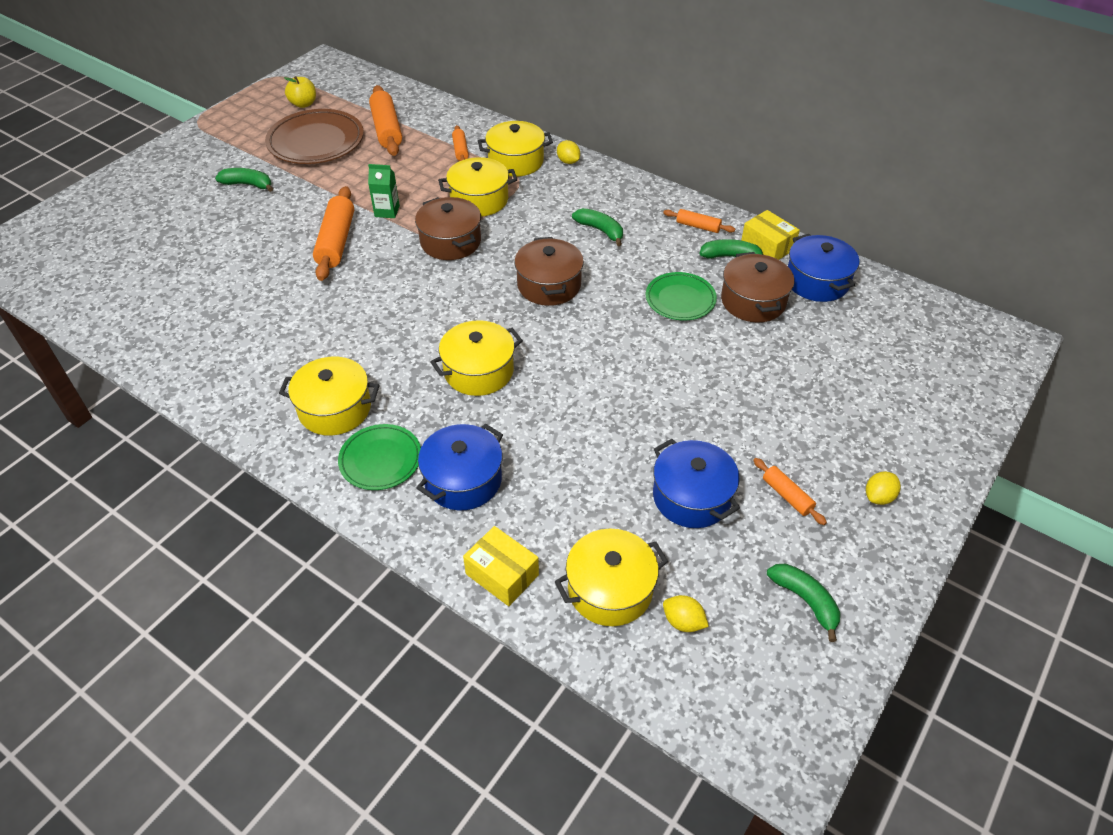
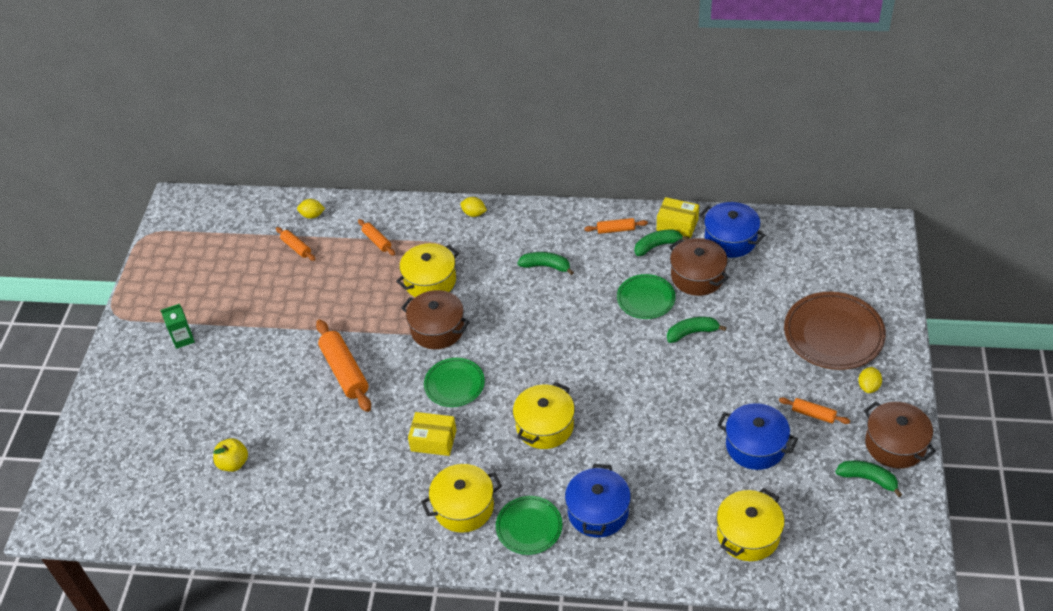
camera: 25 degrees left, 0 degrees up
(248, 184) = (221, 354): green banana -> green banana (692, 333)
(303, 104) = (198, 253): yellow apple -> yellow apple (233, 463)
(316, 141) = (244, 286): brown plate -> brown plate (833, 334)
(387, 129) = (296, 247): orange rolling pin -> orange rolling pin, size x0.53
(387, 211) = (363, 325): green carton -> green carton (183, 339)
(424, 295) = (454, 384): none -> green plate
(502, 574) = (674, 561): yellow box -> yellow box (433, 440)
(516, 161) = (431, 232): yellow pot -> none
(549, 285) = (542, 331): brown pot -> brown pot (895, 444)
(683, 622) = (806, 531): yellow lemon -> yellow lemon (312, 215)

